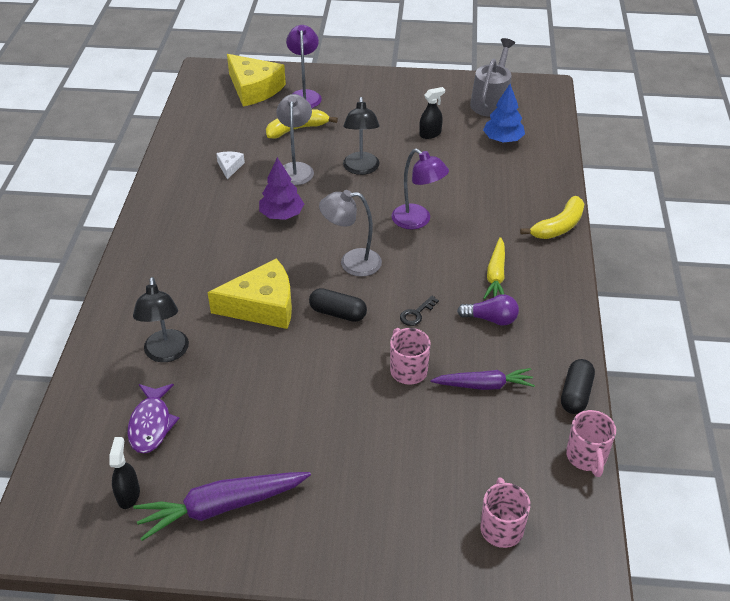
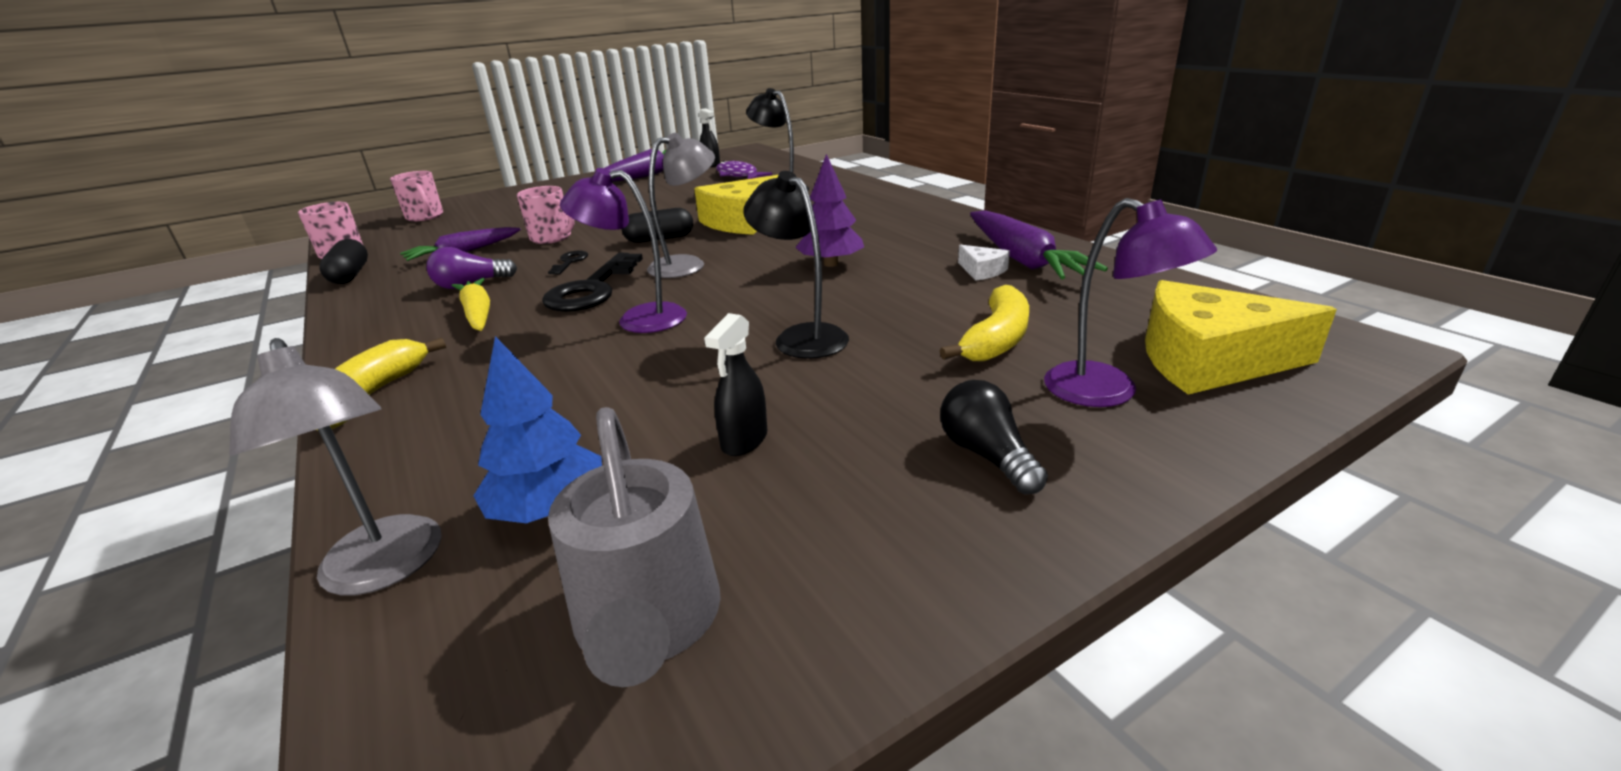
camera: 145 degrees right, 15 degrees down
(198, 164) = (1022, 259): none -> purple carrot
(296, 169) = (896, 300): grey lamp -> grey lamp (385, 569)
(369, 97) = (987, 455): none -> black light bulb
(422, 265) = (592, 289): none -> black key

